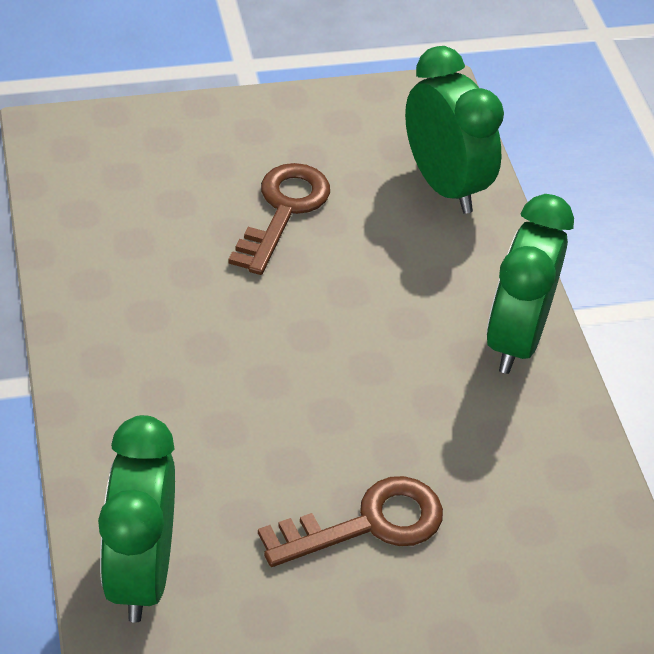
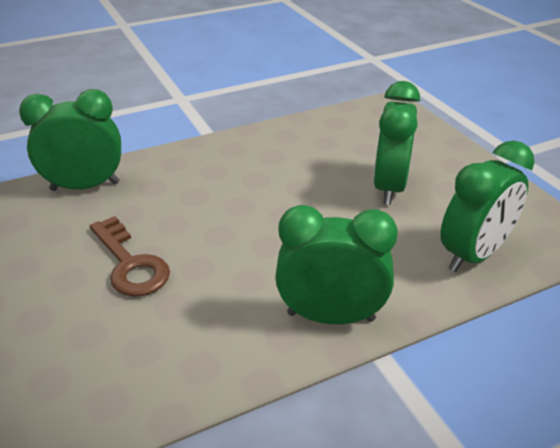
camera: 80 degrees right, 10 degrees down
(283, 210) = (389, 187): brown key -> green clock

